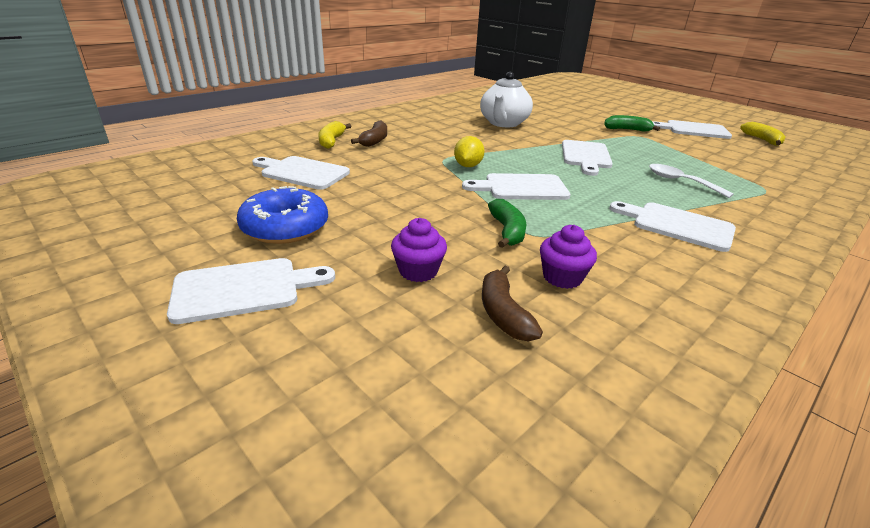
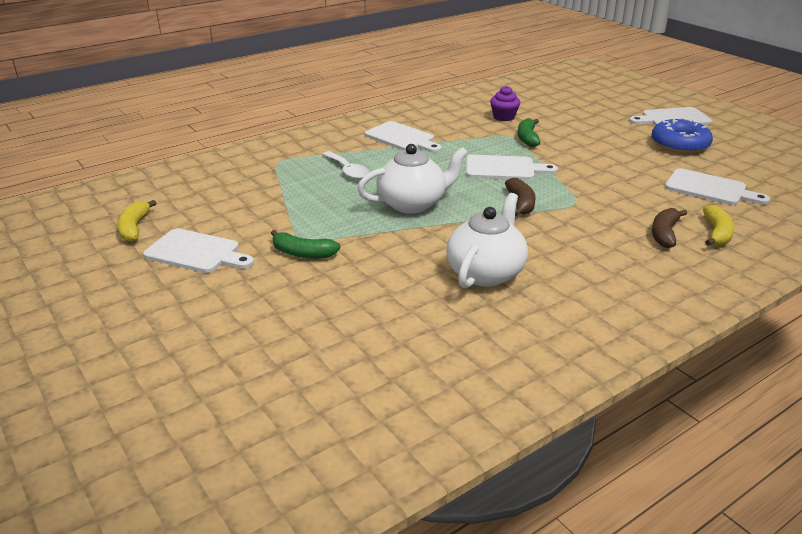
camera: 170 degrees left, 0 degrees up
(418, 271) = (584, 122): purple cupcake -> none
(468, 166) = (550, 193): yellow lemon -> none
(503, 313) = (540, 107): brown banana -> brown banana (520, 203)
(586, 156) = (412, 204): white cutting board -> white teapot

